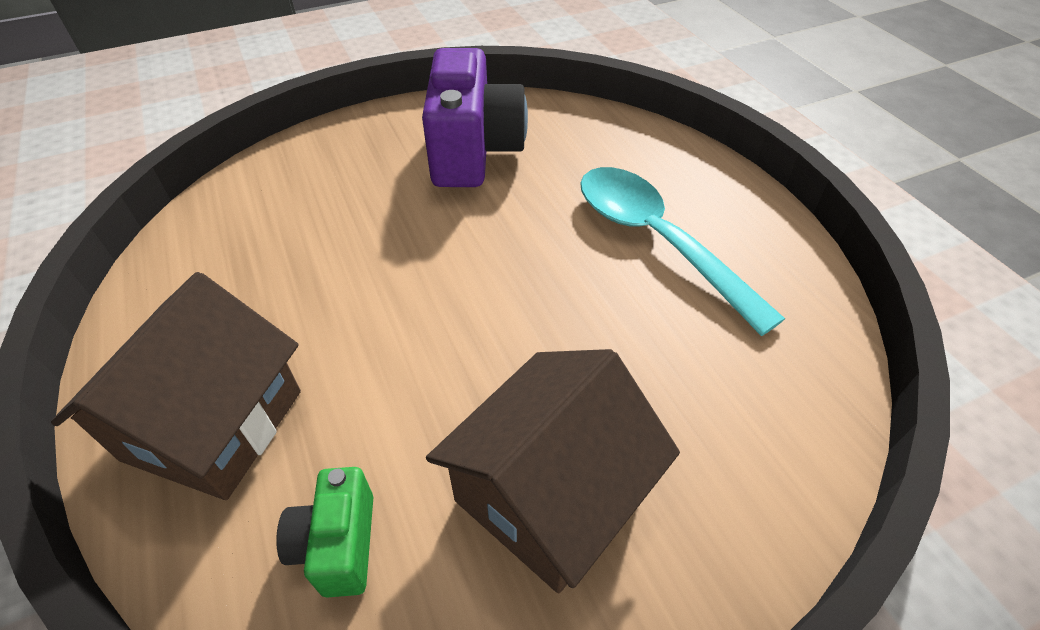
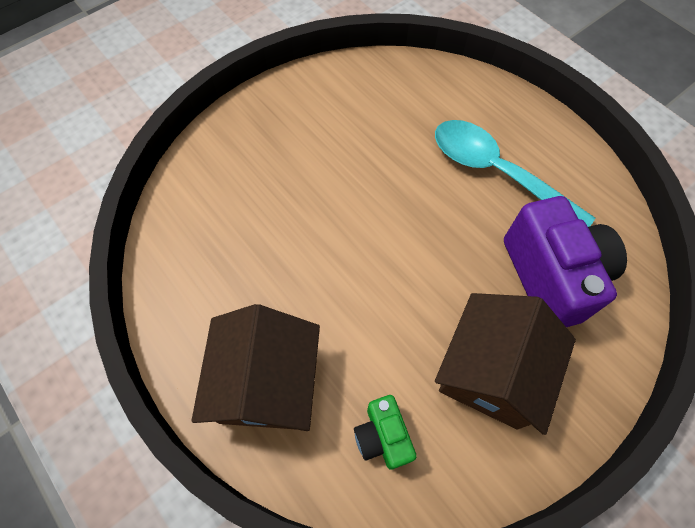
camera: 15 degrees left, 15 degrees up
(474, 153) = (342, 121): purple camera -> purple camera (551, 277)

